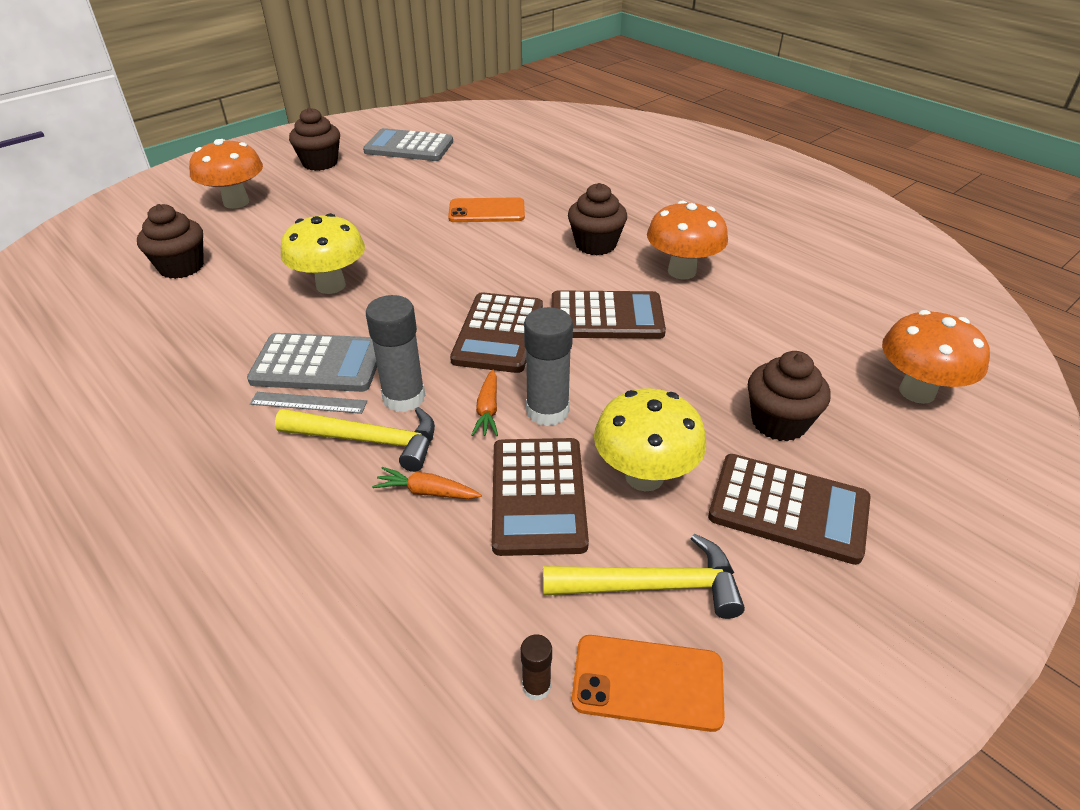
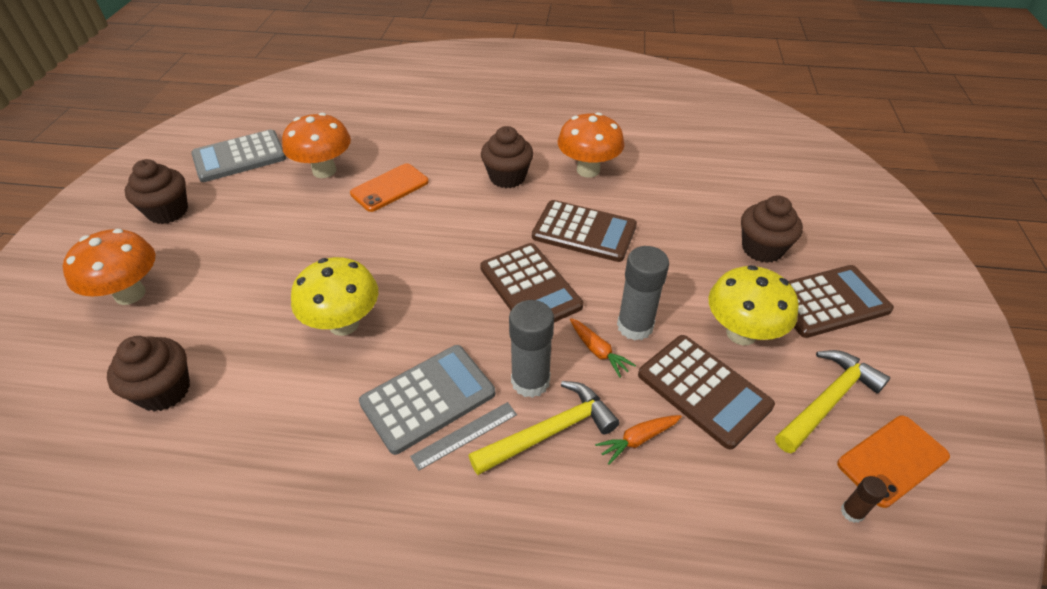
camera: 40 degrees left, 5 degrees up
(606, 317) = (584, 232): brown calculator -> brown calculator turned 60 degrees clockwise
(917, 392) = (799, 186): orange mushroom -> orange mushroom (324, 171)

